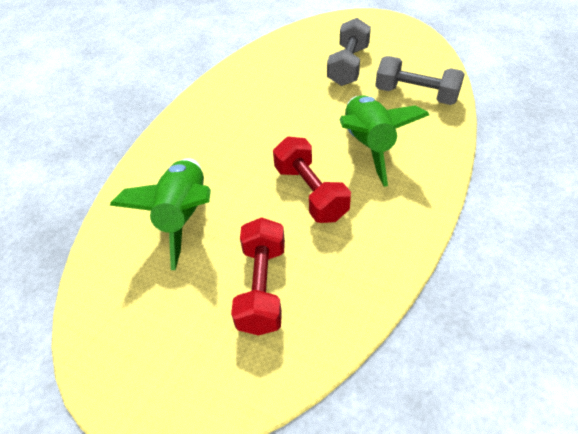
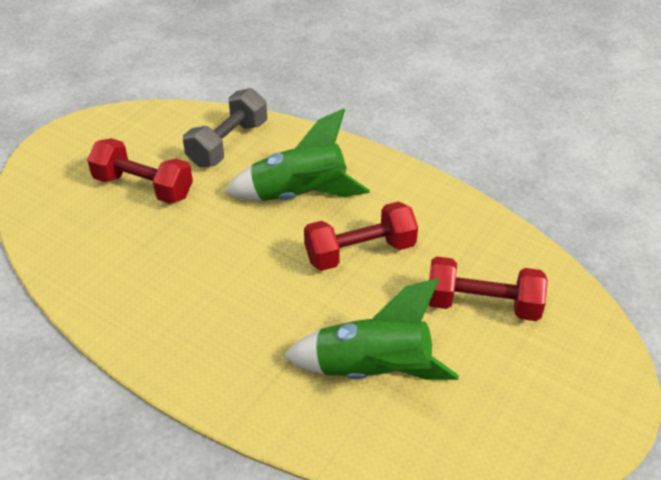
camera: 85 degrees left, 5 degrees down
(348, 66) = (143, 187): grey dumbbell -> red dumbbell

